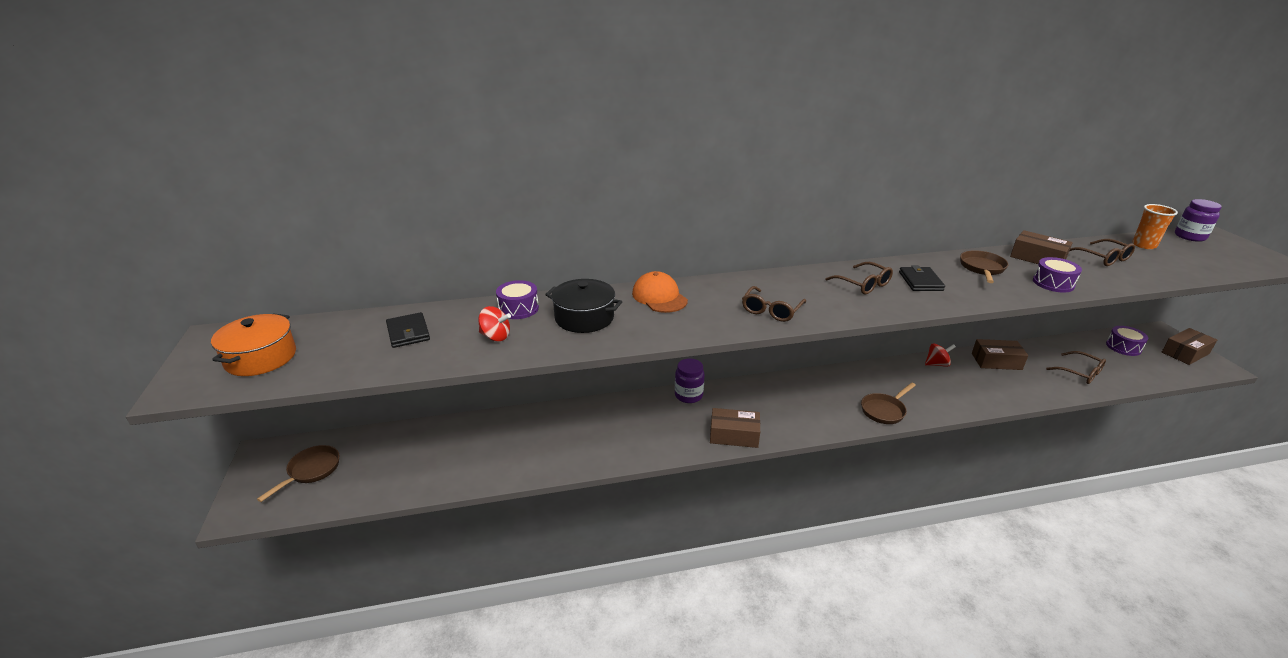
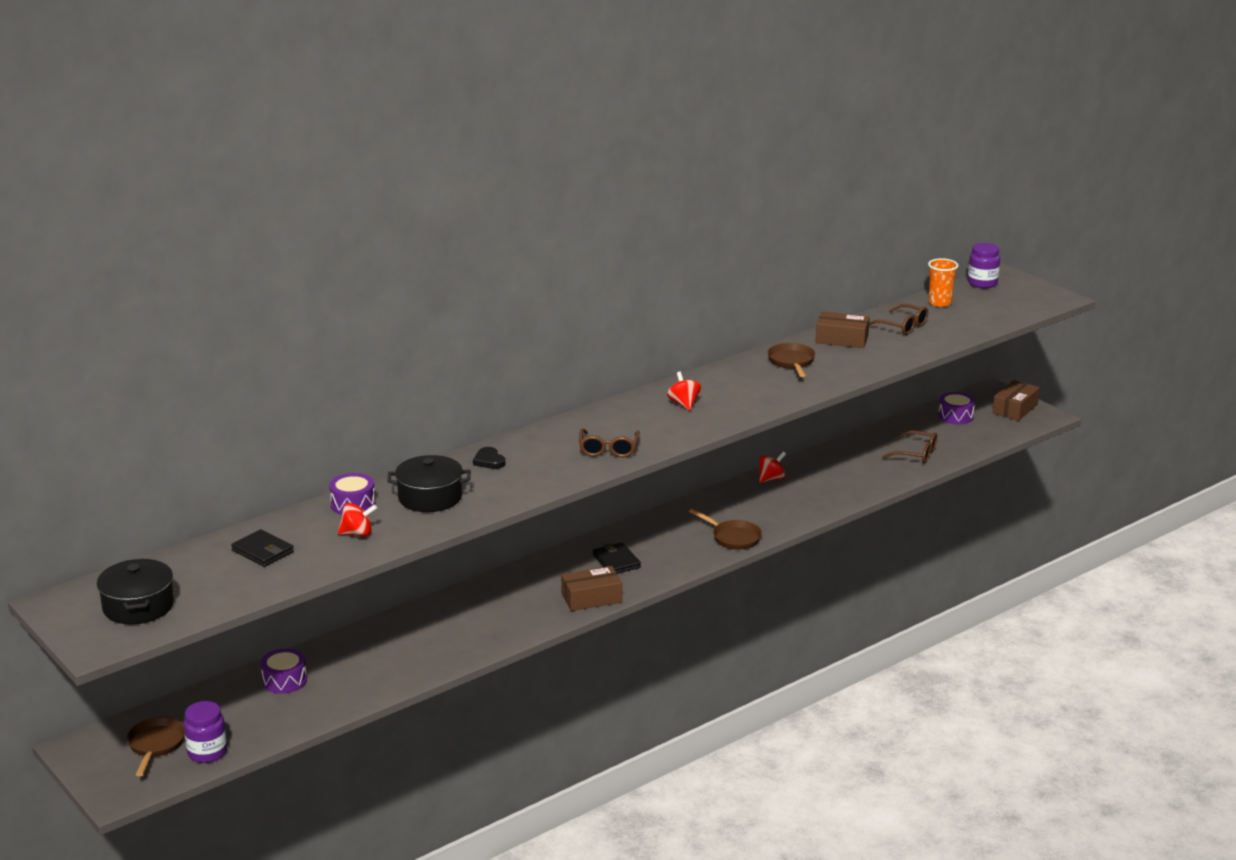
camera: 25 degrees left, 5 degrees down
(261, 358) = (138, 606): orange pot -> black pot
(659, 297) = (489, 461): orange cap -> black heart
(688, 395) = (520, 574): purple jar -> purple jar (207, 753)
(863, 284) = (684, 404): brown glasses -> red spinning top
(884, 410) = (733, 537): brown pan -> brown pan turned 75 degrees counterclockwise
(920, 281) = (737, 389): black wallet -> black wallet (616, 561)
(996, 361) = (831, 461): brown box -> none
(1053, 283) = (860, 364): purple drum -> purple drum (284, 680)

